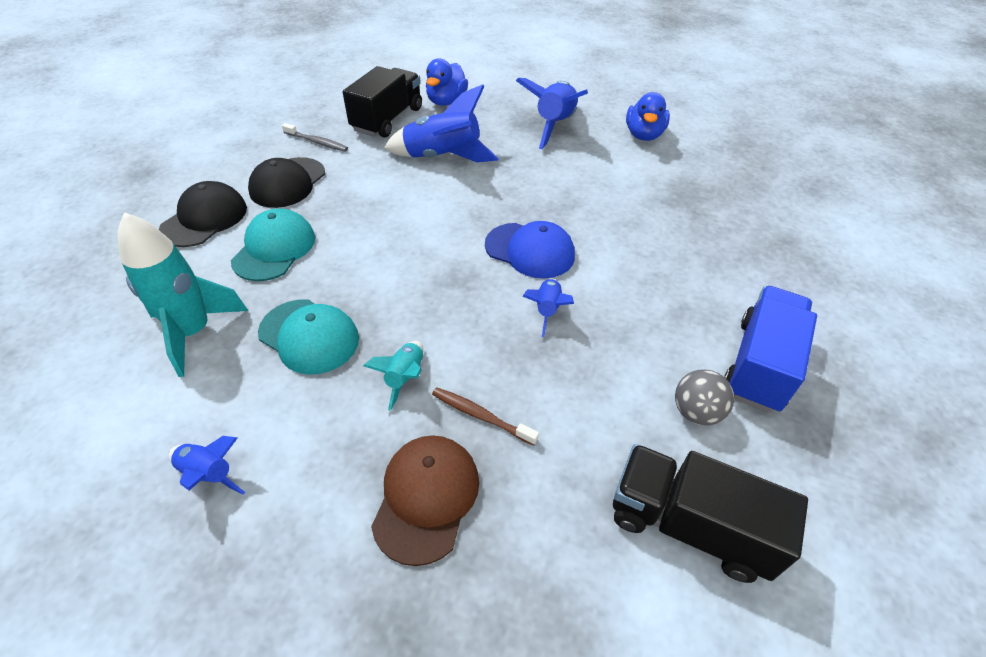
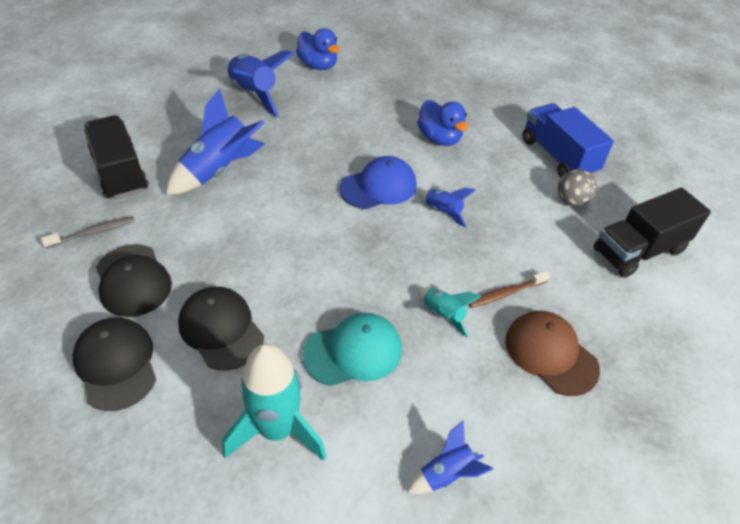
camera: 55 degrees left, 0 degrees up
(274, 249) = (221, 329): turquoise cap -> black cap
(446, 101) = (142, 127): blue duck -> blue duck (439, 138)

